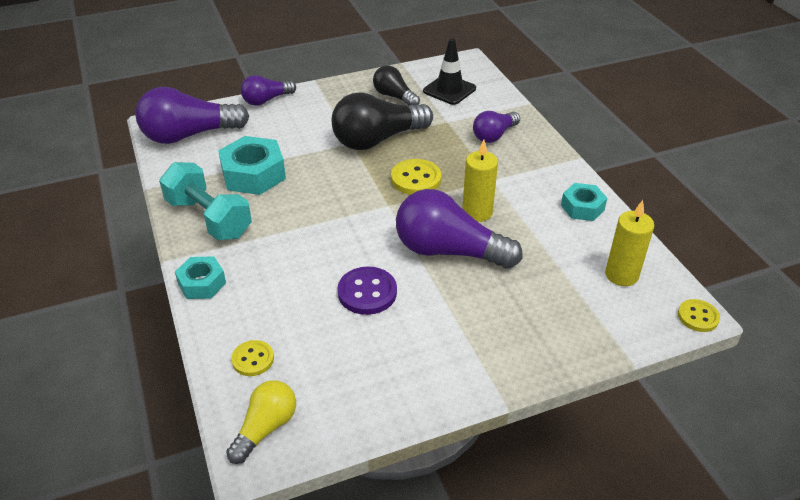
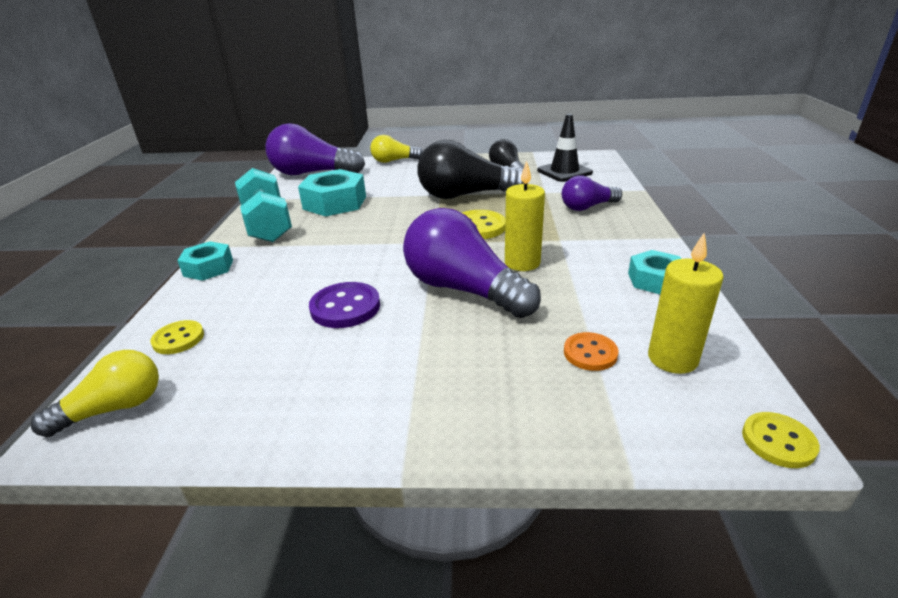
camera: 25 degrees right, 10 degrees down
(266, 100) = (394, 161): purple light bulb -> yellow light bulb
(569, 285) = (590, 353): none -> orange button

